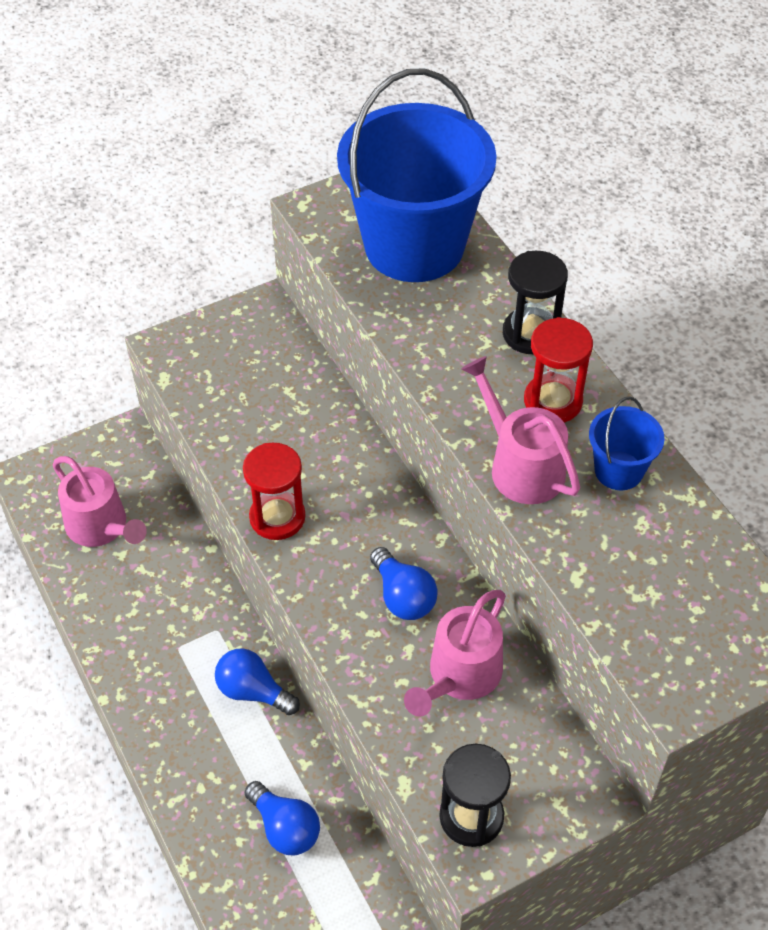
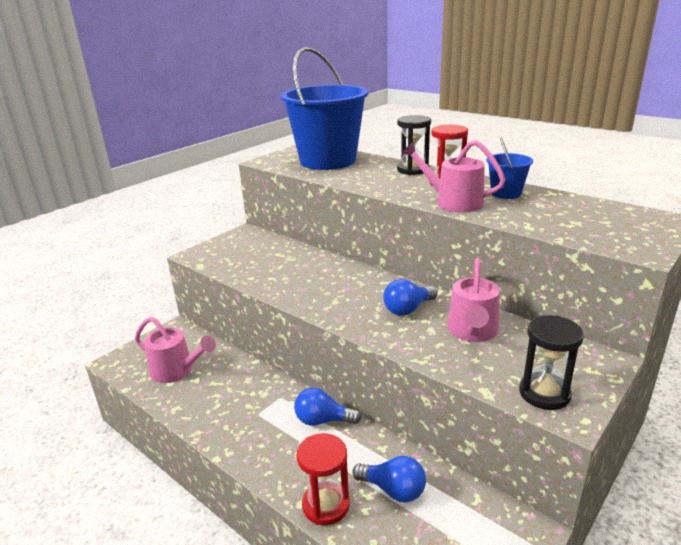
camera: 20 degrees left, 25 degrees down
(277, 517) = (305, 298): red hourglass -> red hourglass (326, 505)
(403, 596) = (408, 309): blue light bulb -> blue light bulb turned 105 degrees clockwise

